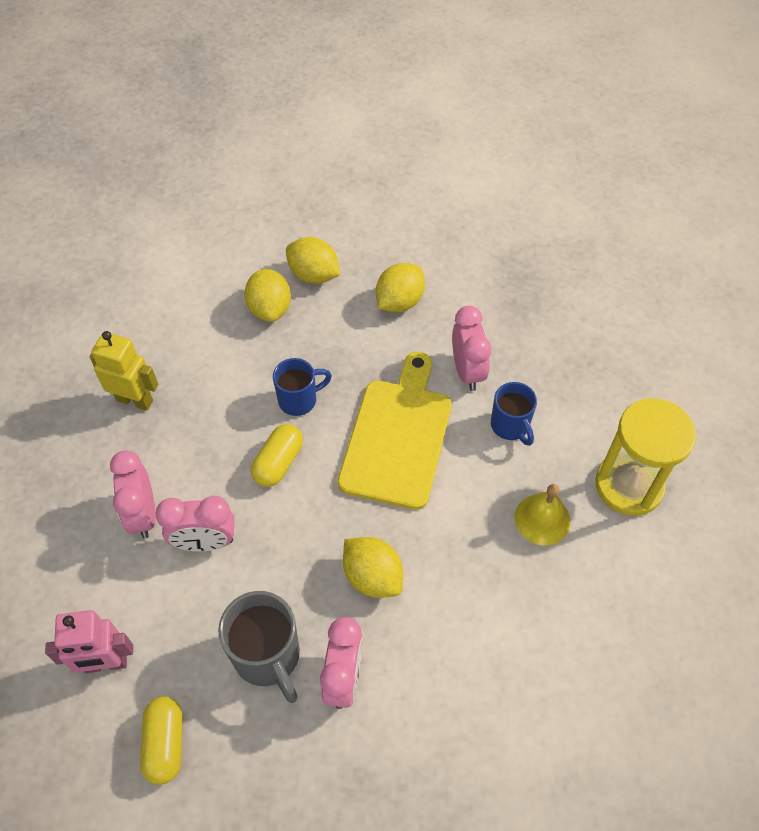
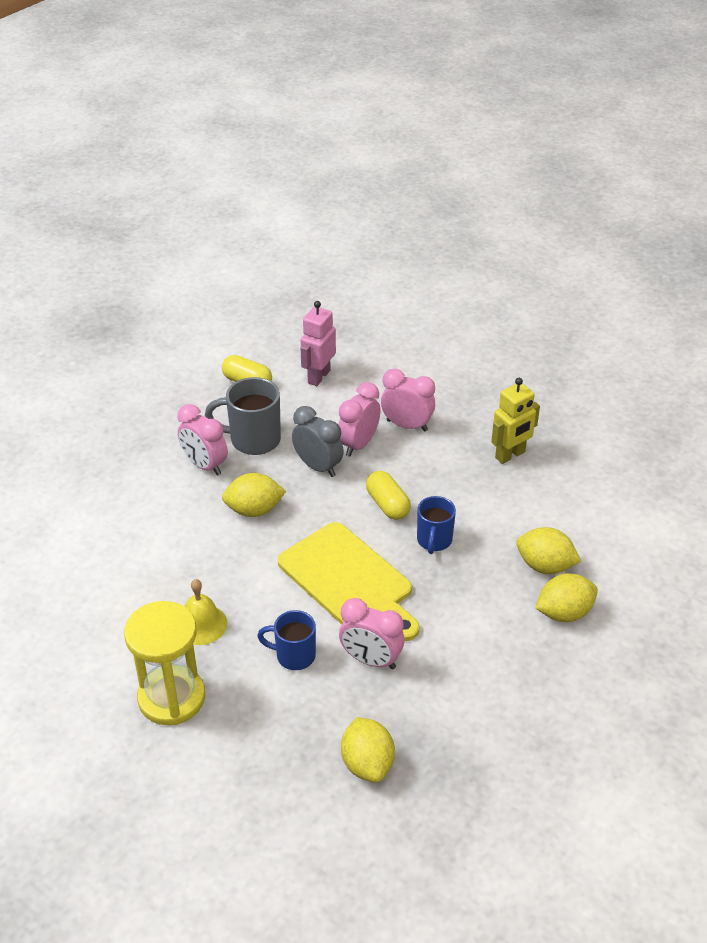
camera: 125 degrees right, 15 degrees down
(266, 559) = (318, 467): none -> grey clock
(399, 302) = (485, 656): yellow lemon -> yellow lemon (367, 764)

